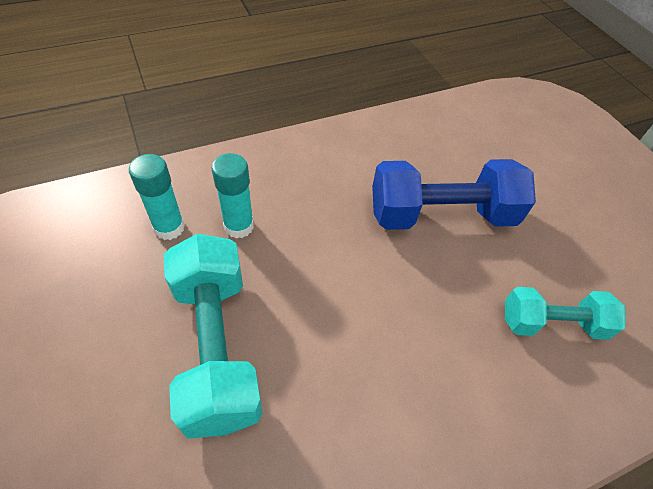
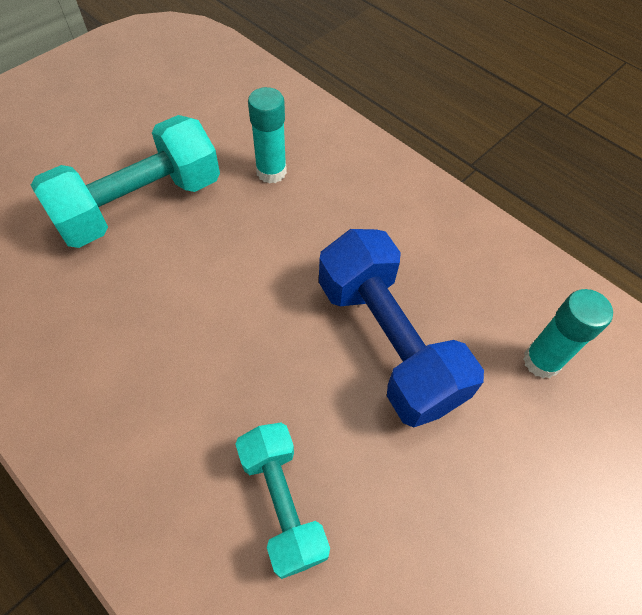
camera: 70 degrees right, 5 degrees up
(169, 228) = (244, 128): turquoise glue stick -> turquoise glue stick (541, 361)

